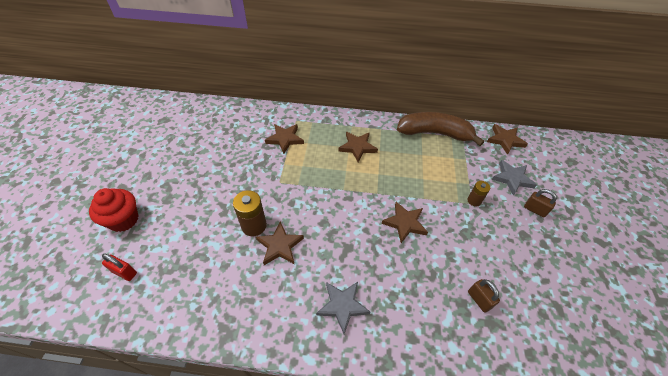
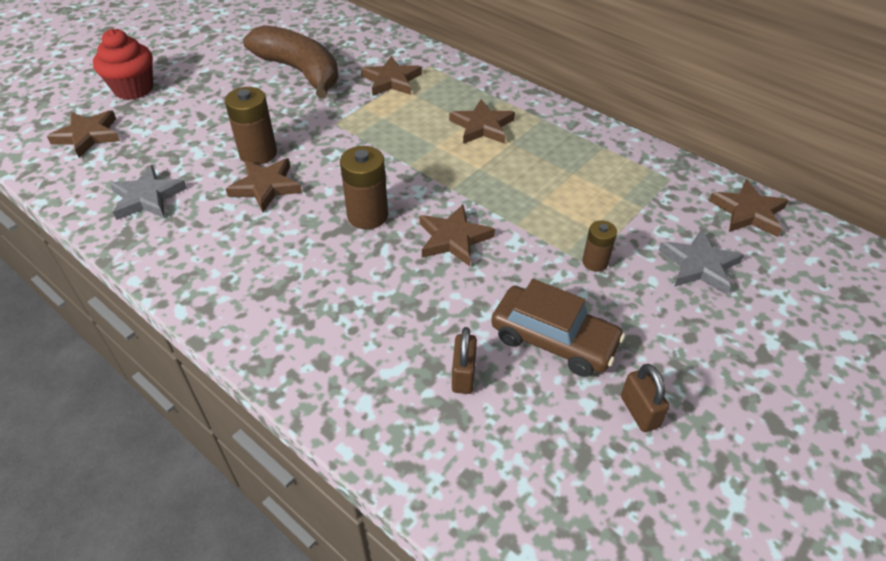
camera: 35 degrees right, 5 degrees down
(124, 272) = (88, 136): red padlock -> brown star
(342, 306) = (273, 282): grey star -> grey star (147, 197)
(352, 233) = (367, 216): none -> brown battery
(434, 133) = (625, 155): brown banana -> brown banana (300, 71)
(496, 254) = (554, 340): none -> brown car
(534, 210) = (693, 321): brown padlock -> brown padlock (639, 411)

